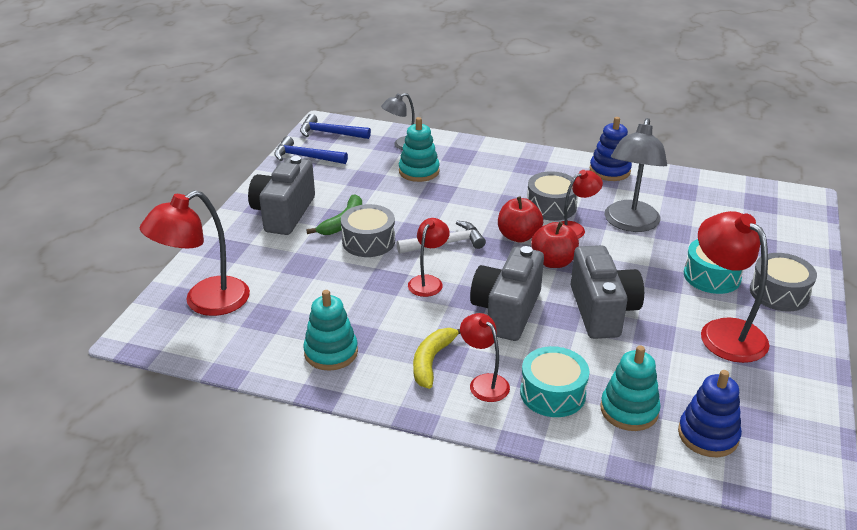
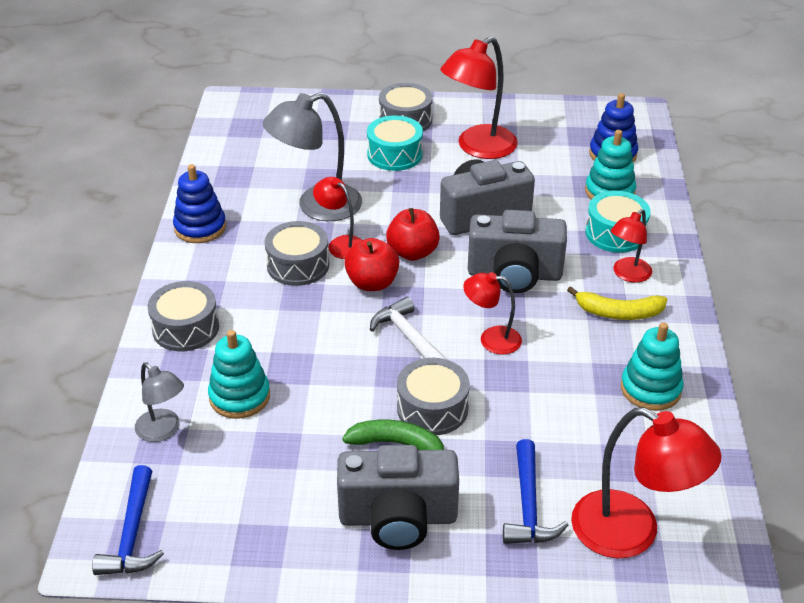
camera: 105 degrees left, 5 degrees up
(305, 157) = (223, 543): blue hammer -> blue hammer (528, 506)
(494, 158) = (185, 328): none -> grey drum
(630, 224) = (317, 206): grey lamp -> grey lamp turned 150 degrees clockwise

